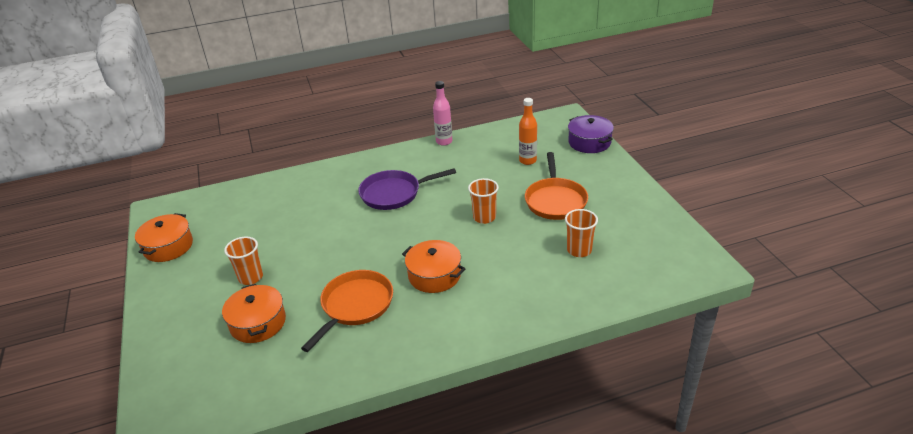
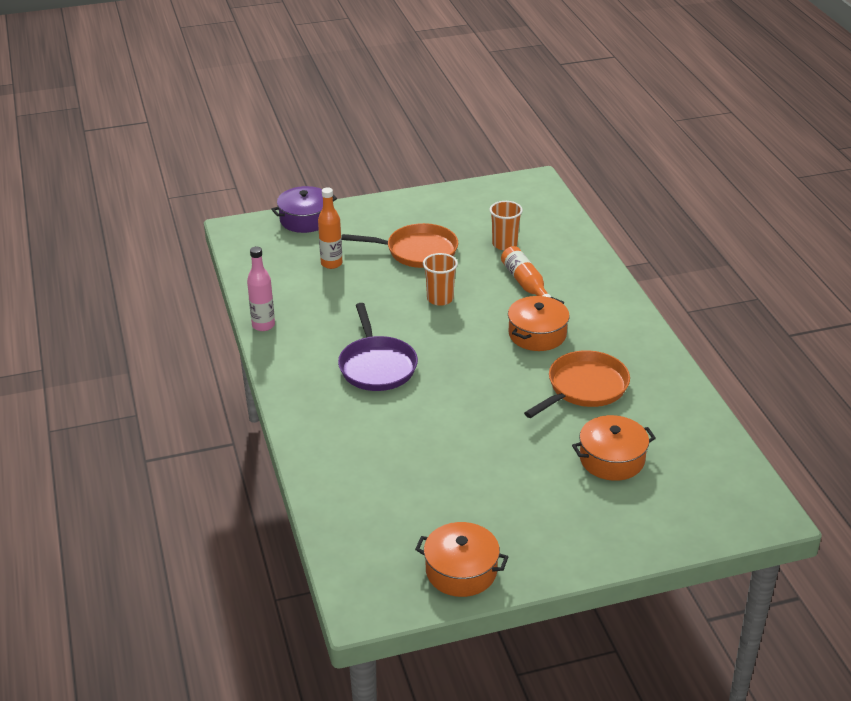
camera: 90 degrees left, 0 degrees up
(250, 277) = (533, 476): orange cup -> none
(355, 306) = (584, 388): orange pan -> orange pan turned 105 degrees clockwise
(514, 266) = (525, 283): none -> orange bottle

